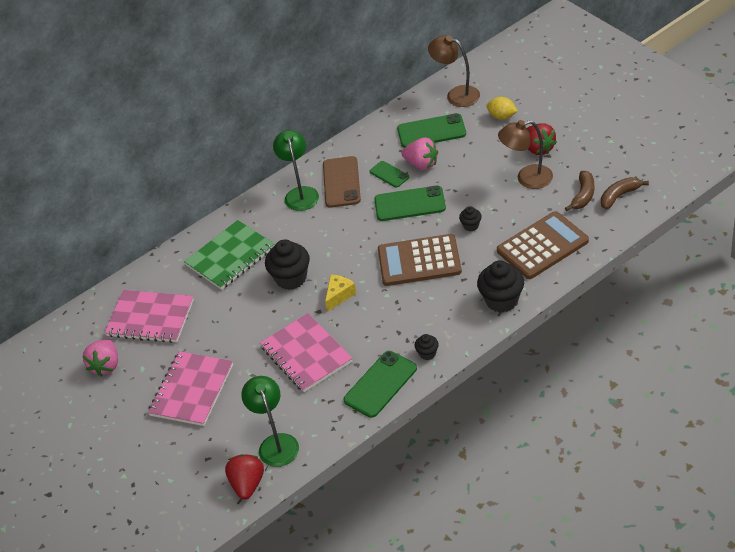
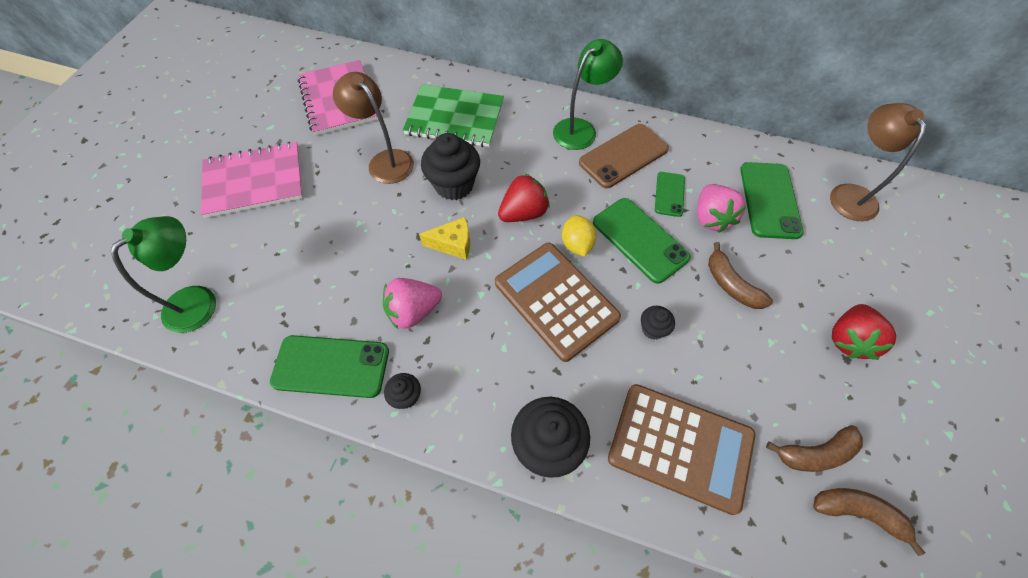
camera: 50 degrees right, 15 degrees up
(106, 365) = (263, 99): pink strawberry -> pink strawberry (413, 311)
(247, 484) = (129, 304): red strawberry -> red strawberry (523, 213)
(306, 354) = (347, 259): pink notebook -> none
(431, 131) = (769, 200): green phone -> green phone turned 45 degrees clockwise
(471, 178) = (731, 285): none -> brown banana
(502, 116) = (861, 263): yellow lemon -> yellow lemon (577, 244)
(527, 178) = (784, 354): brown lamp -> brown lamp (385, 161)

